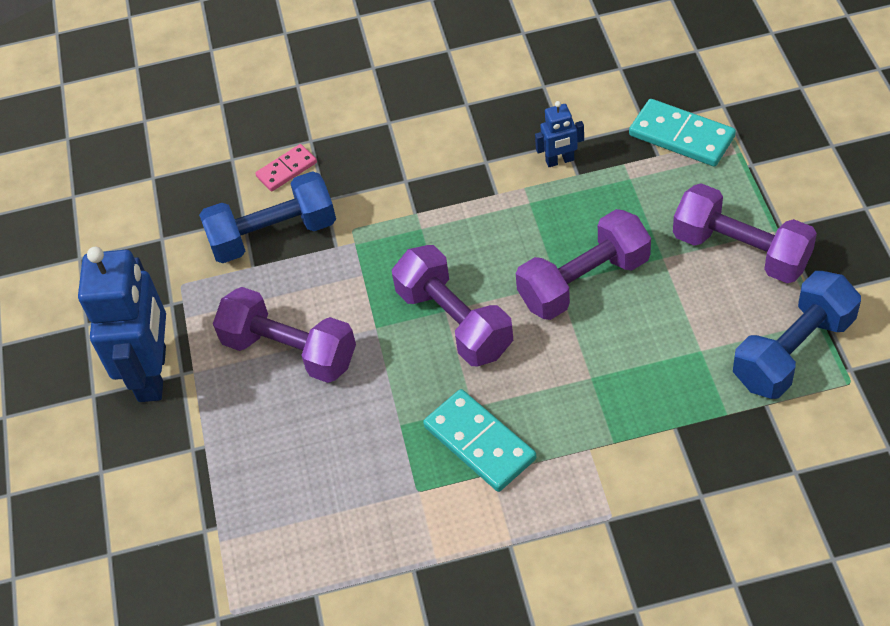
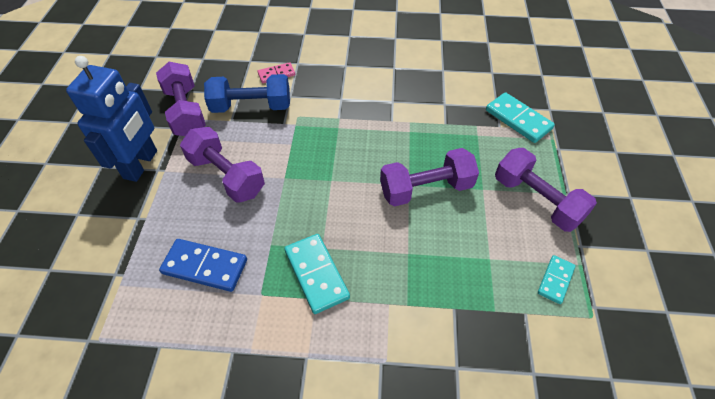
camera: 10 degrees right, 0 degrees up
(324, 481) = (205, 266): none -> blue domino
(454, 322) = (334, 189): purple dumbbell -> purple dumbbell (186, 112)
(560, 161) = (437, 113): blue robot -> none
(793, 351) = (555, 280): blue dumbbell -> turquoise domino

